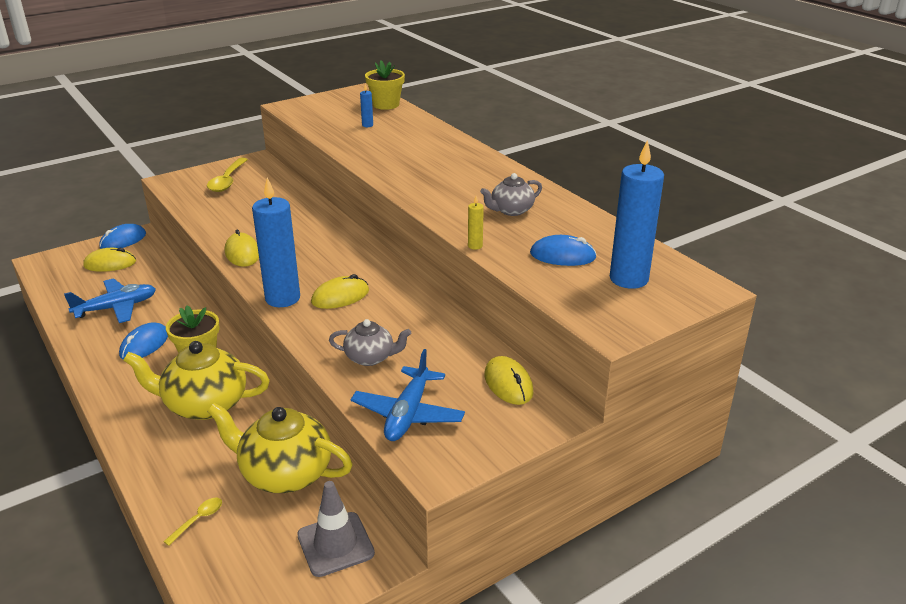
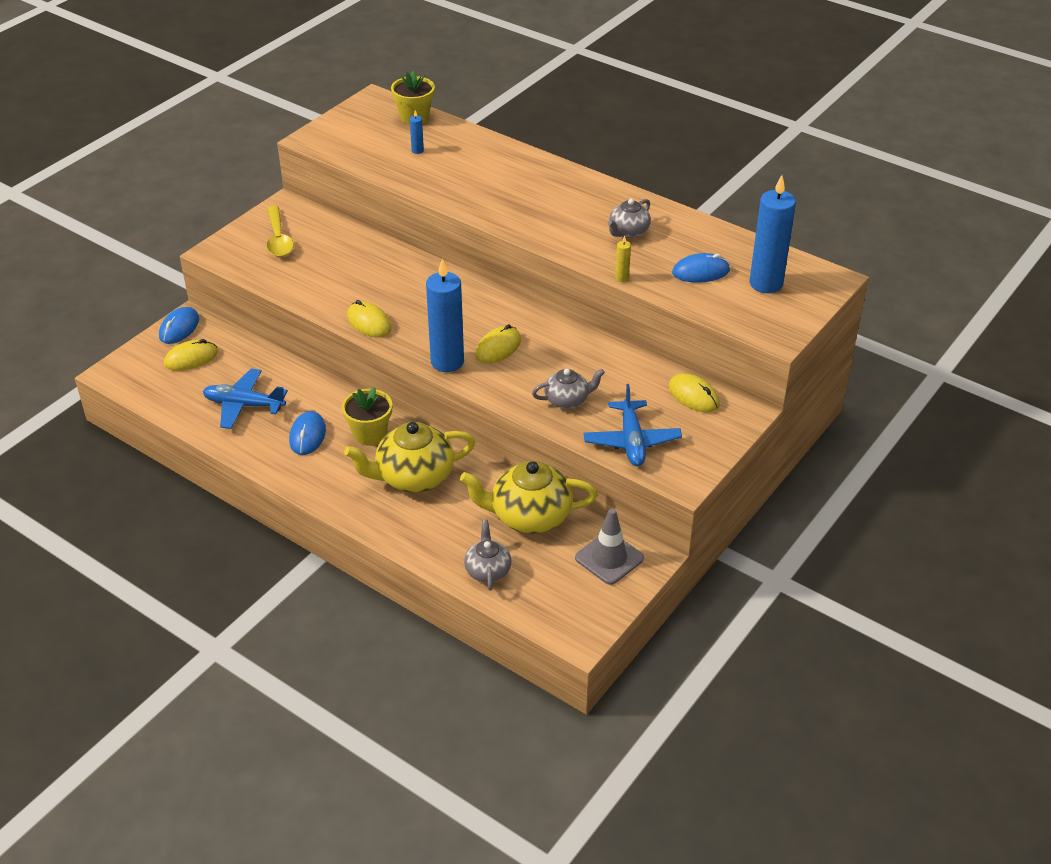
camera: 20 degrees left, 10 degrees up
(116, 308) = (244, 405): blue plane -> blue plane turned 120 degrees counterclockwise
(198, 520) = (487, 570): yellow spoon -> grey teapot

